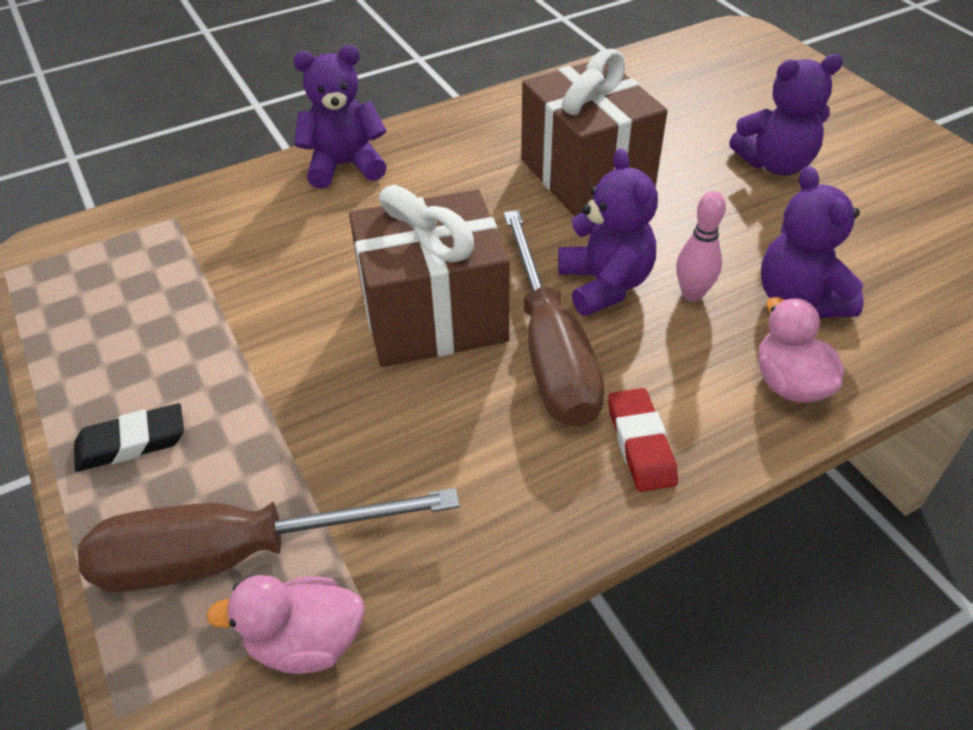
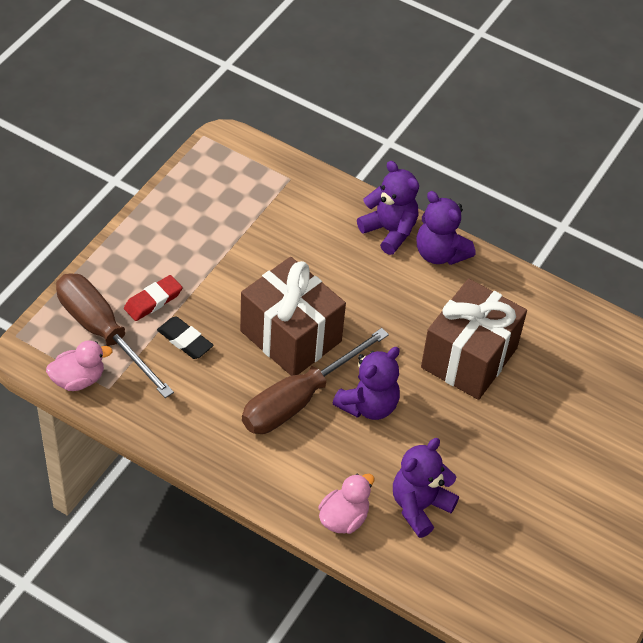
camera: 55 degrees right, 5 degrees up
(132, 443) = (135, 259): black eraser -> black eraser (185, 340)
(306, 641) = (78, 379): pink duck -> pink duck turned 105 degrees clockwise
(640, 444) = (258, 463): red eraser -> red eraser (153, 301)
(692, 294) = (388, 451): pink bowling pin -> none
(775, 164) = (556, 459): purple teddy bear -> purple teddy bear (440, 253)

